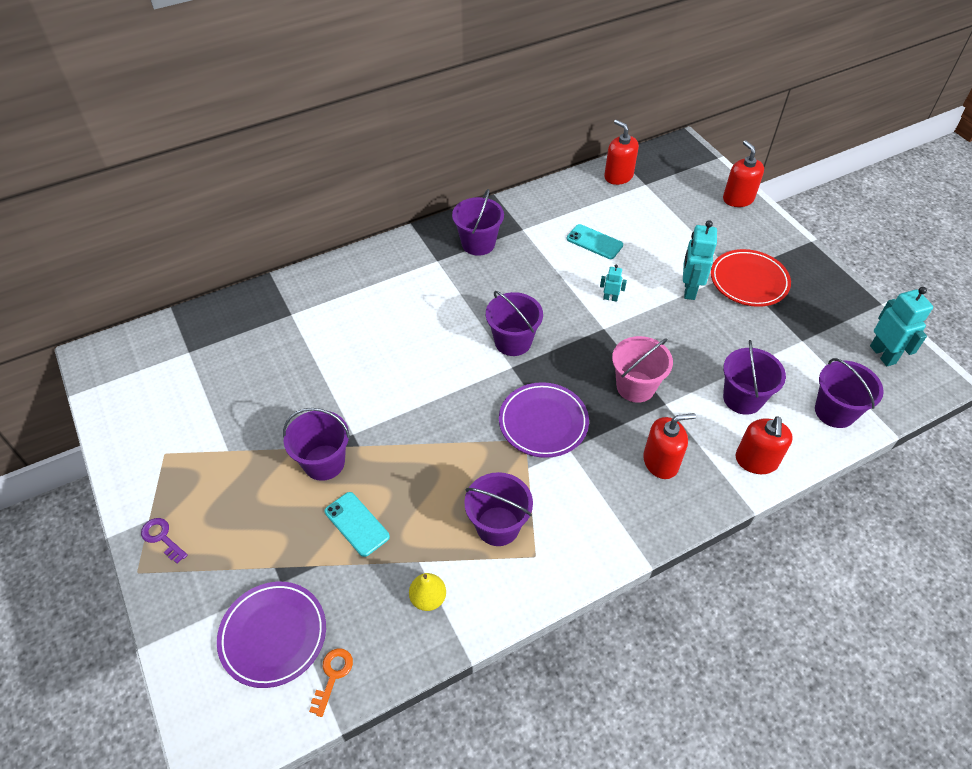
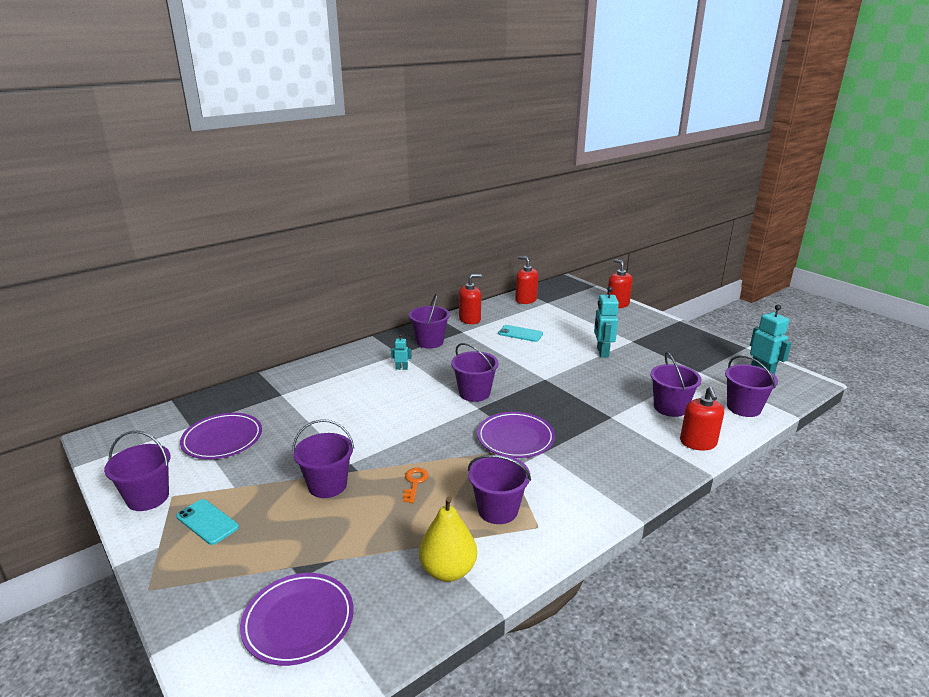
camera: 10 degrees left, 25 degrees down
(140, 452) = (148, 497): none -> purple bucket
(162, 538) = (173, 558): purple key -> none
(221, 377) = (222, 439): none -> purple plate
(332, 676) = (366, 647): orange key -> orange key (415, 483)
(357, 524) = (367, 524): turquoise phone -> turquoise phone (207, 522)
(428, 598) = (448, 570): yellow pear -> yellow pear, size x1.61
(610, 298) = (544, 362): turquoise robot -> turquoise robot (401, 368)
(635, 387) = (583, 409): pink bucket -> none
(661, 462) = (622, 452): red soap dispenser -> red soap dispenser (470, 319)
(749, 281) = (644, 344): red plate -> none

